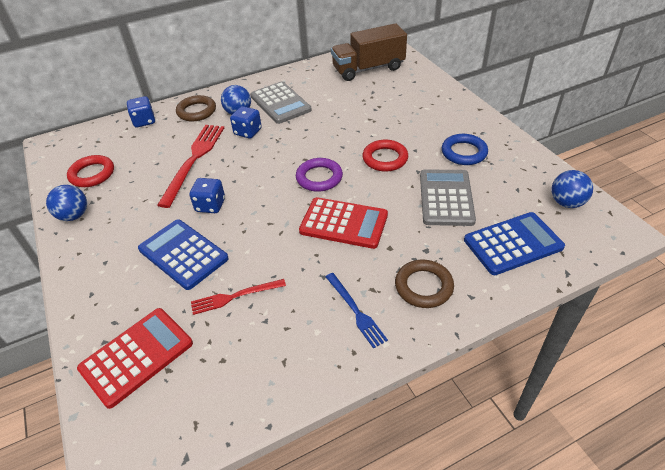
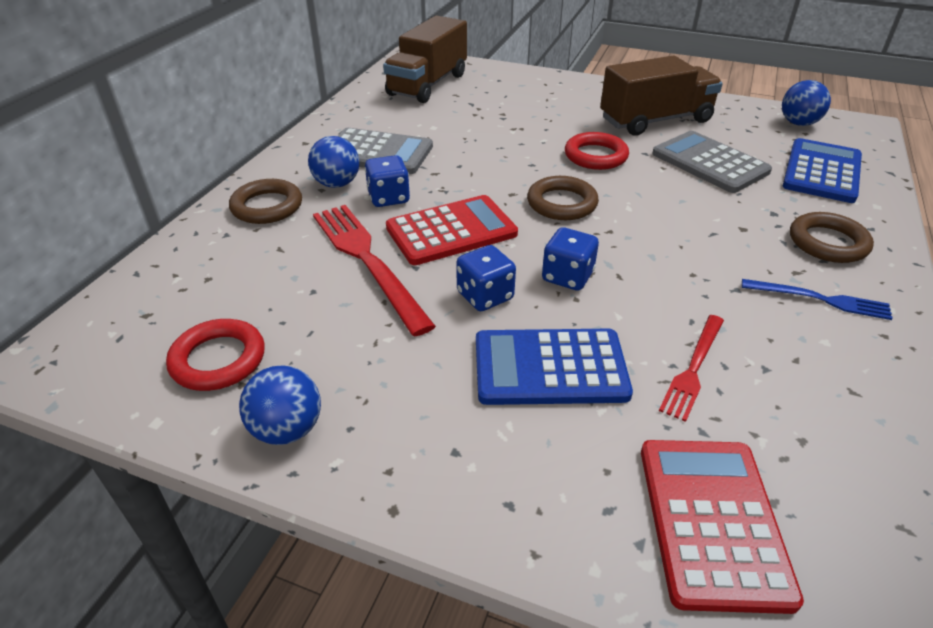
camera: 45 degrees left, 5 degrees down
(144, 121) = (194, 253): blue dice -> blue dice (567, 277)
(319, 178) = (562, 203): purple ring -> brown ring
(344, 223) = (665, 231): red calculator -> red calculator (451, 231)
(464, 152) = (655, 120): blue ring -> brown truck

